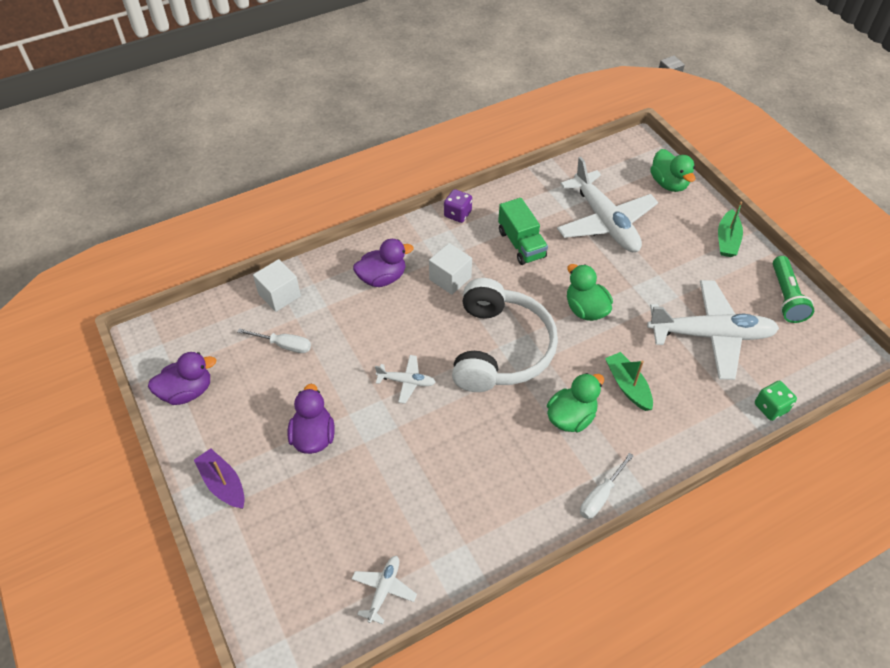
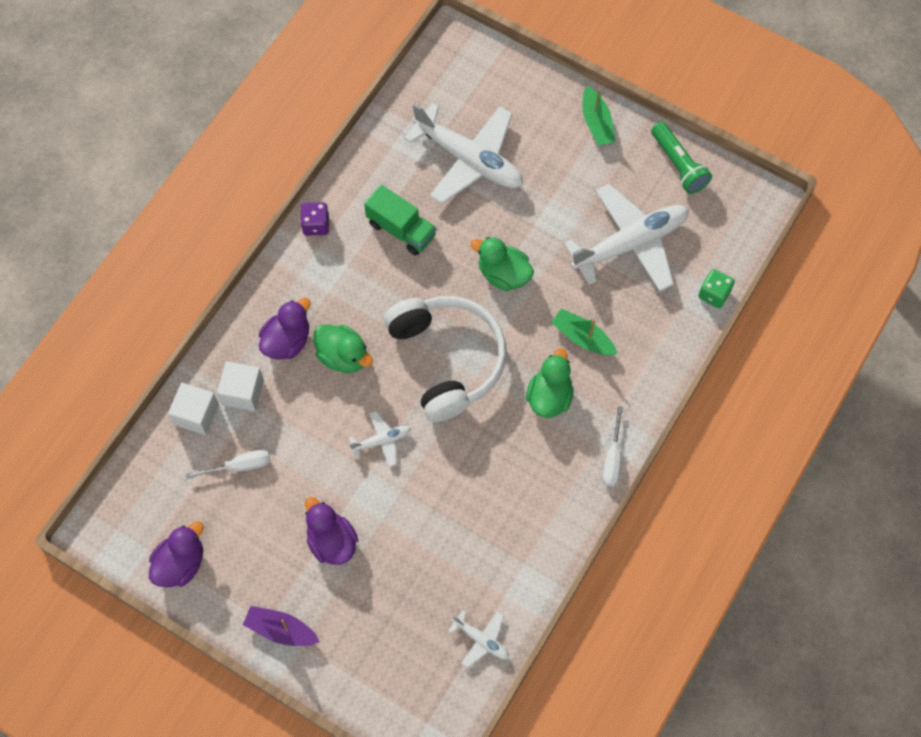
camera: 30 degrees left, 15 degrees up
(384, 590) = (481, 640): white plane -> white plane turned 135 degrees clockwise
(450, 278) = (354, 306): white cube -> white cube (243, 392)
(668, 183) = (508, 78): green duck -> green duck (343, 356)

